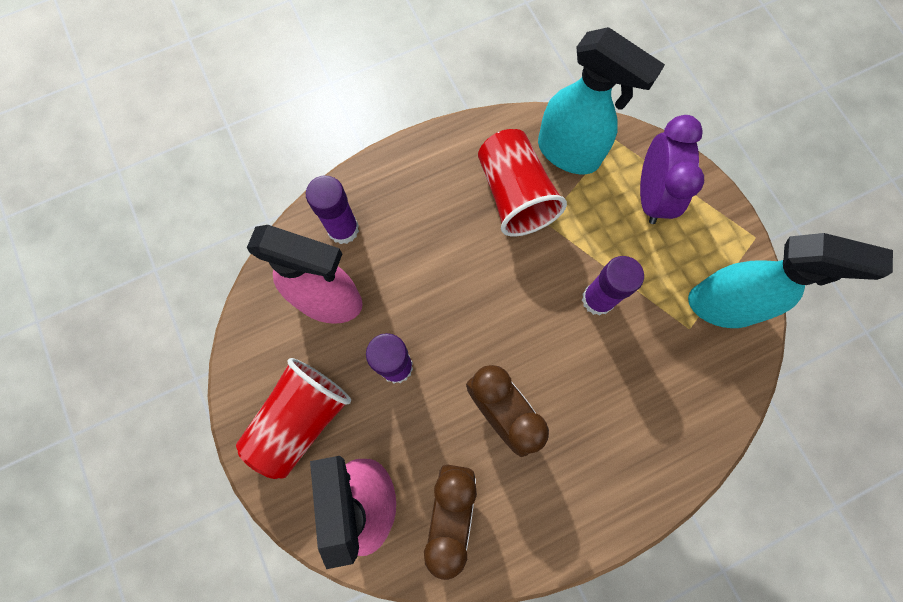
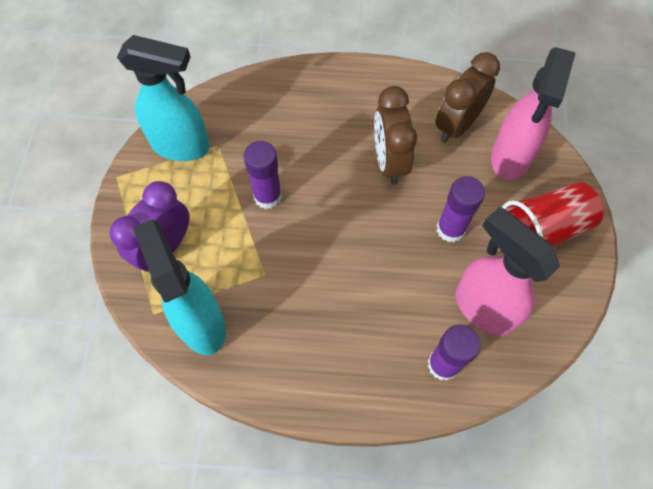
camera: 150 degrees left, 10 degrees down
(514, 195) = (274, 312): red cup -> none
(723, 305) = (182, 146): turquoise spray bottle -> turquoise spray bottle turned 150 degrees clockwise

